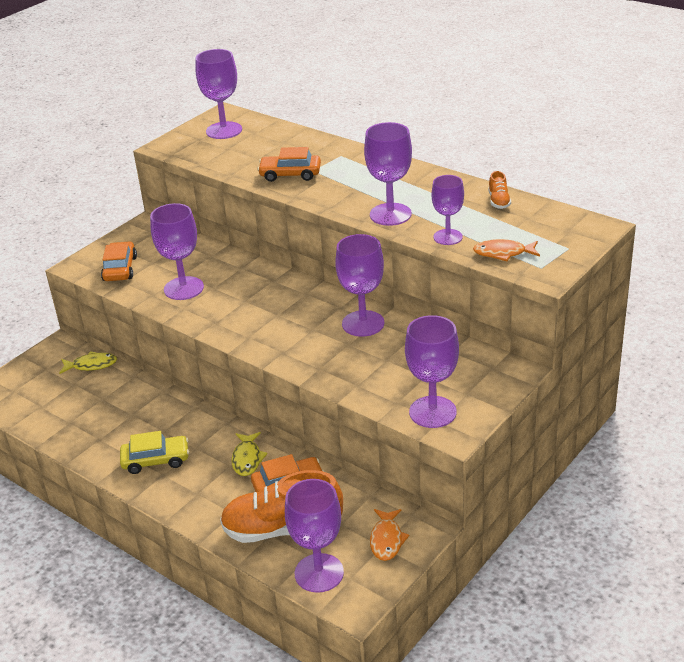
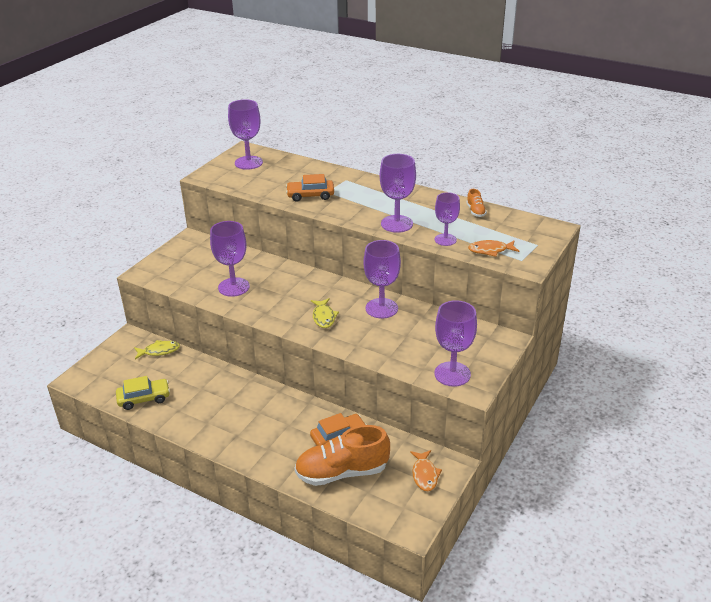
camera: 10 degrees left, 0 degrees up
(120, 269) = (178, 274): orange car -> none
(156, 460) = (228, 424): yellow car -> yellow car (144, 398)
(247, 459) = (301, 418): yellow fish -> yellow fish (324, 317)
(319, 573) = (378, 505): purple goblet -> none

